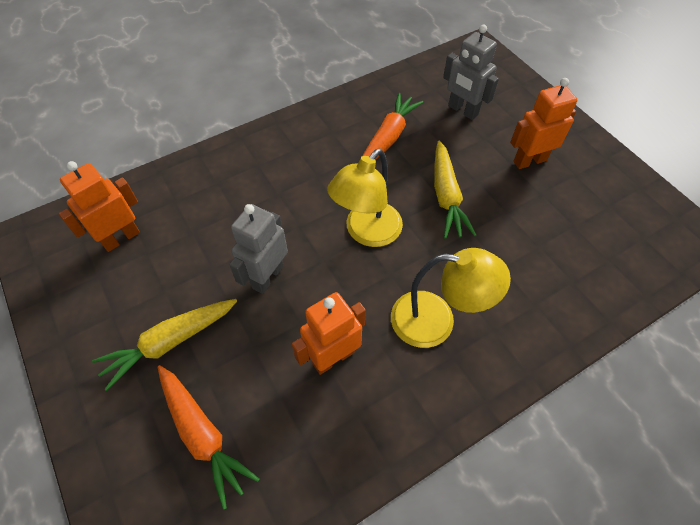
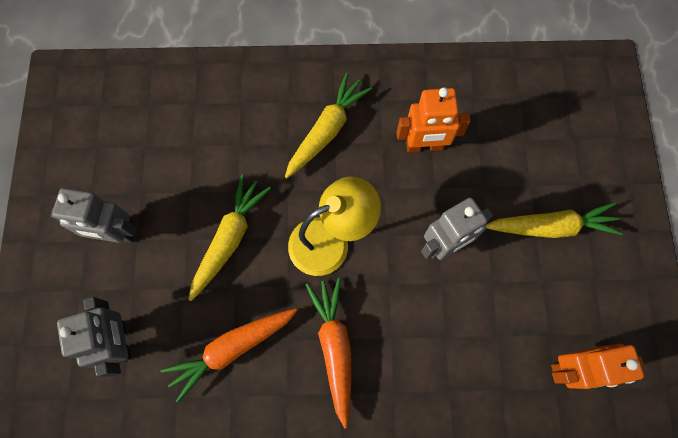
camera: 150 degrees left, 15 degrees up
(202, 434) = (545, 141): orange carrot -> orange carrot (334, 348)
(436, 321) = (326, 131): yellow lamp -> yellow carrot
(529, 161) = (116, 233): orange robot -> grey robot

